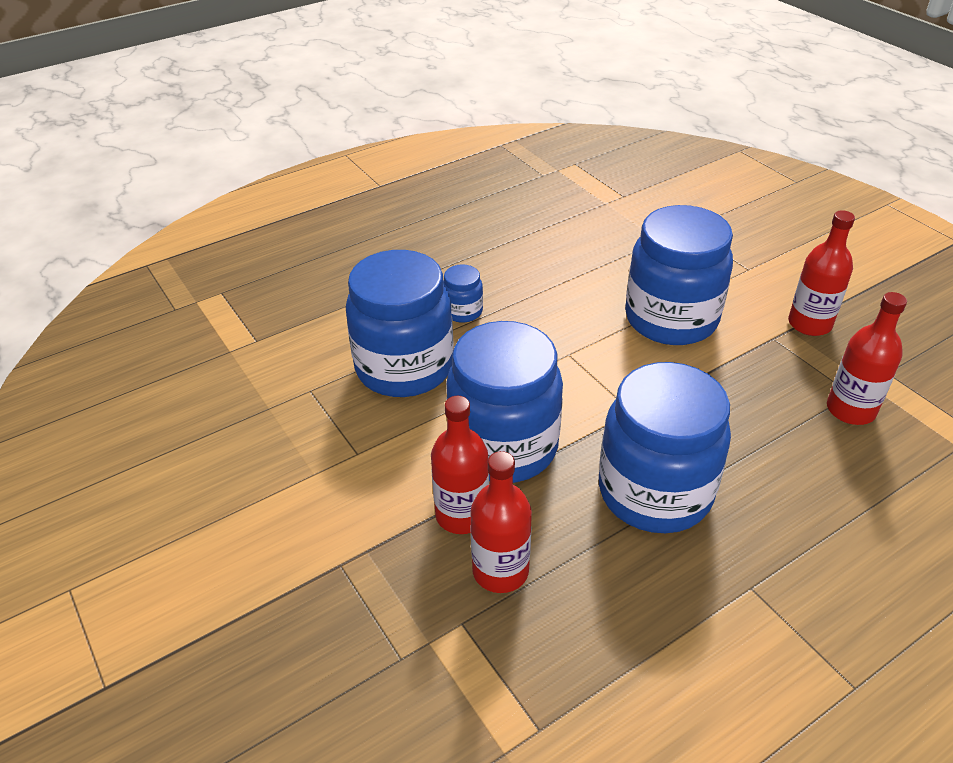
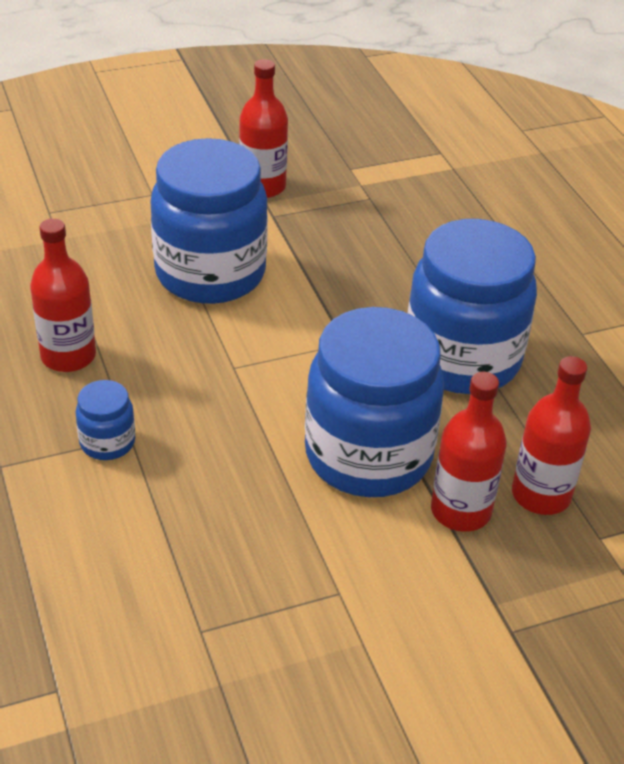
camera: 80 degrees left, 0 degrees up
(404, 368) = (196, 521): blue jar -> none
(850, 410) = (391, 206): red bottle -> red bottle (68, 356)

